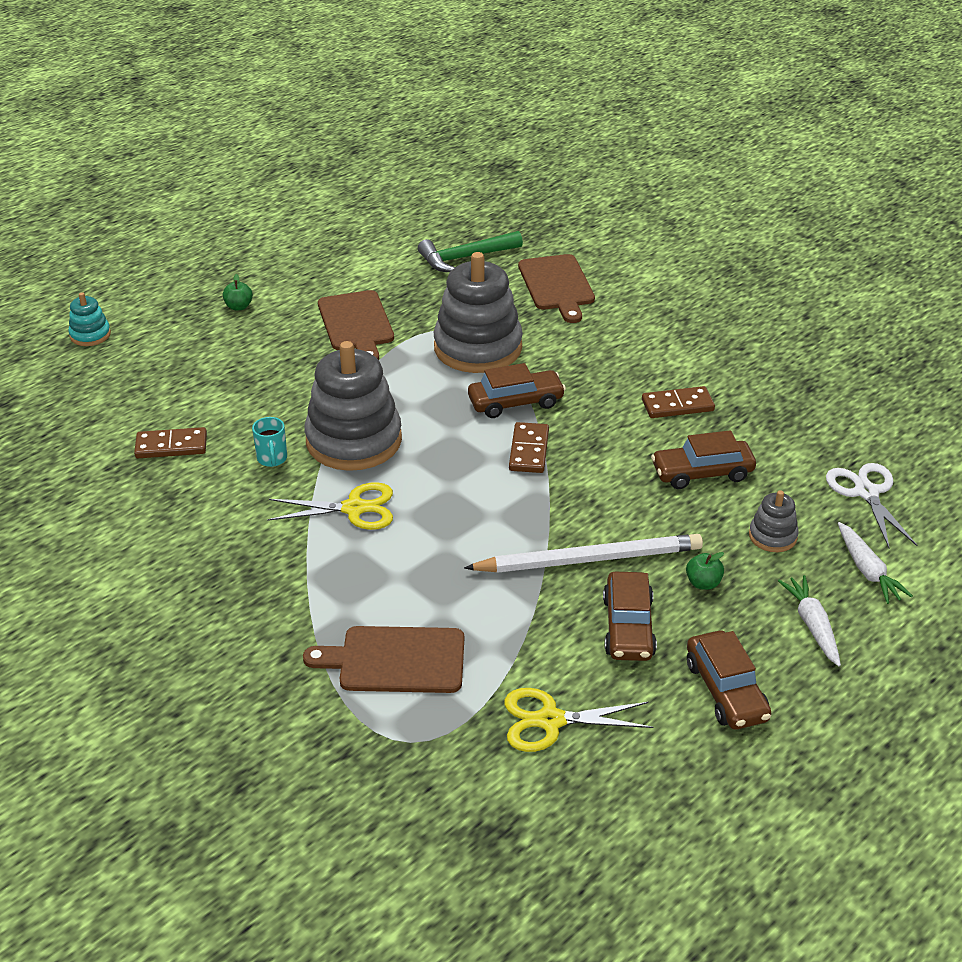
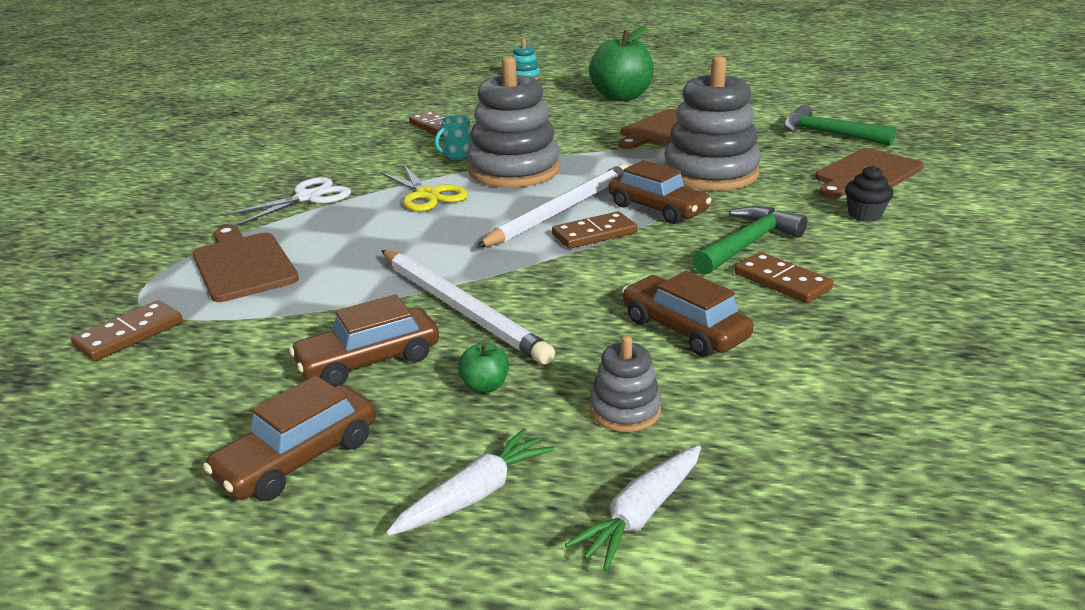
camera: 60 degrees right, 10 degrees down
(239, 307) = (621, 97): green apple -> green apple, size x2.49
(467, 449) = (560, 210): none -> white pencil
(474, 754) = (129, 334): none -> brown domino
(550, 720) = (193, 359): yellow scissors -> none
(613, 392) = (748, 244): none -> green hammer
(619, 323) = (864, 215): none -> black cupcake
(866, 493) = (815, 464): white scissors -> white scissors (308, 197)

